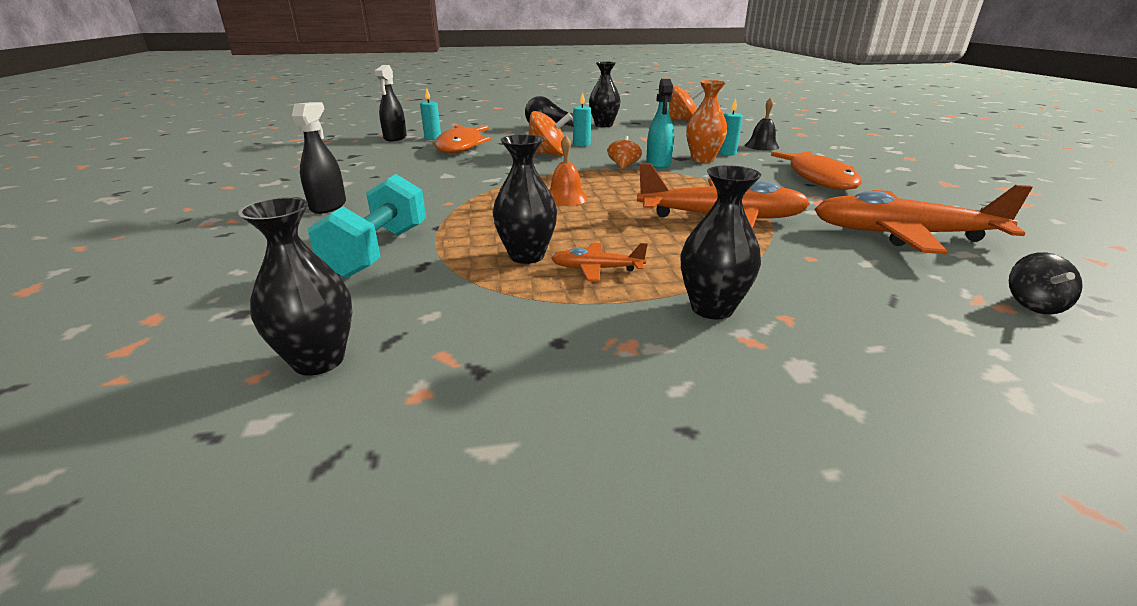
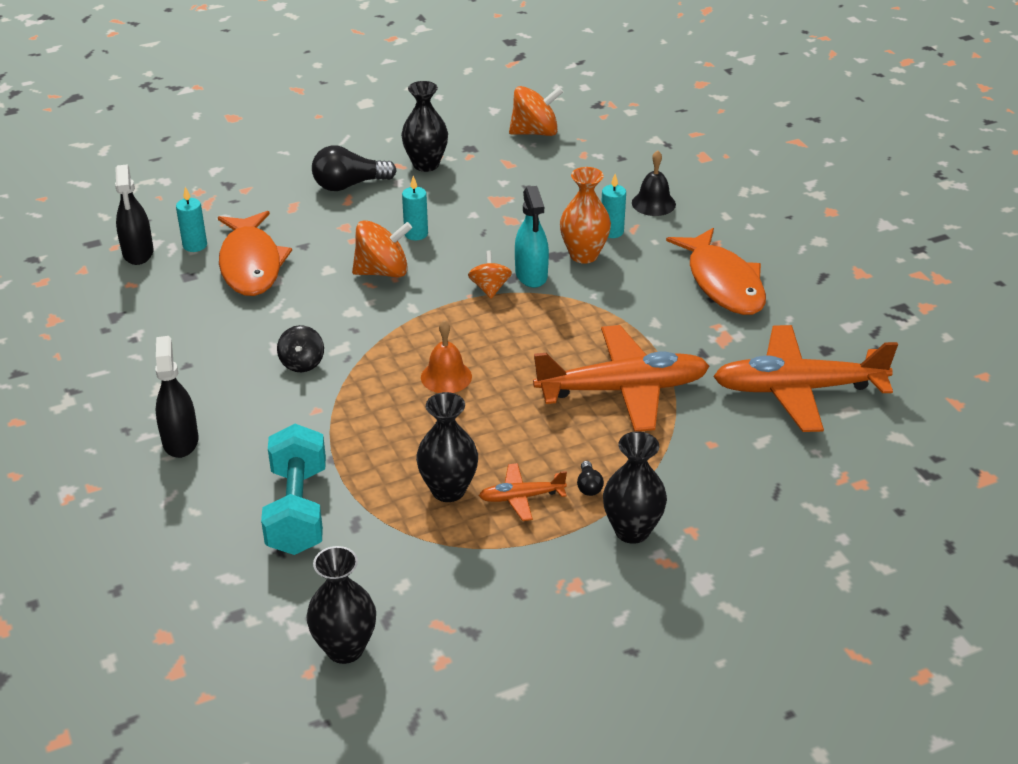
camera: 15 degrees left, 10 degrees up
(671, 270) = (588, 486): none -> black light bulb
(1033, 304) = (883, 476): black spinning top -> black spinning top (302, 363)

